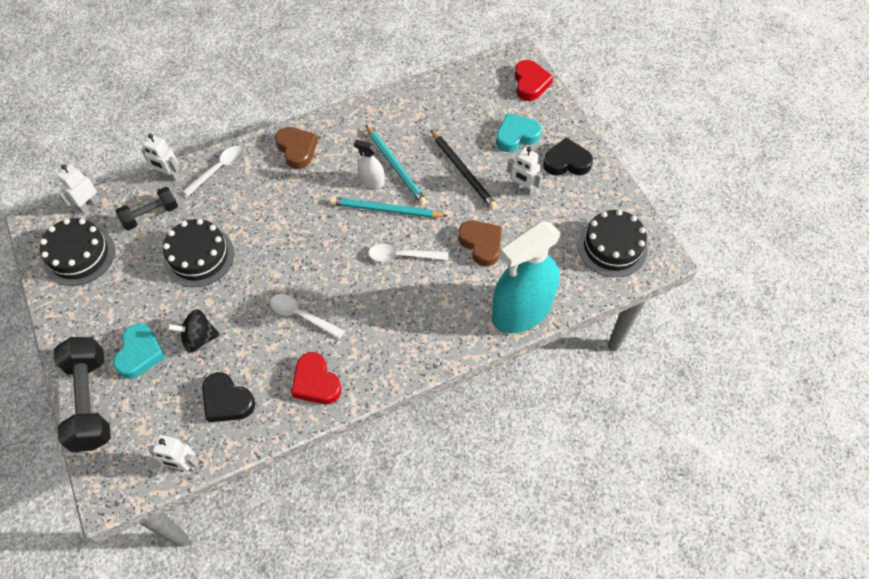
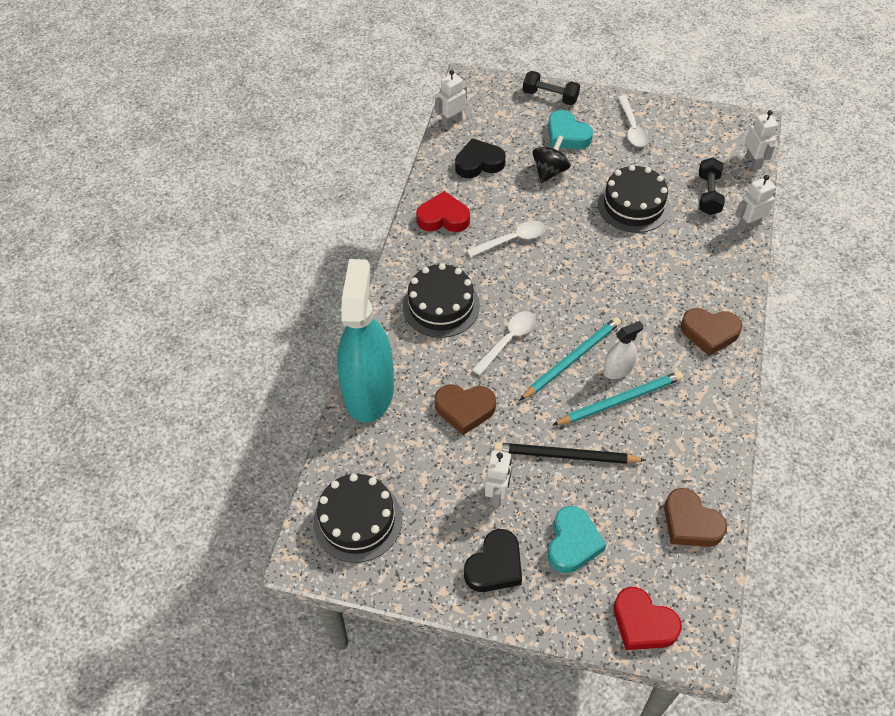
camera: 130 degrees right, 5 degrees down
(79, 255) = (698, 137): black cake -> black cake (441, 306)
(90, 401) = (550, 96): black dumbbell -> black dumbbell, size x0.59
(219, 169) = (729, 263): white spoon -> white spoon (632, 128)
(396, 167) = (620, 400): turquoise pencil -> turquoise pencil turned 150 degrees clockwise
(451, 93) = (690, 523): none -> brown heart
(522, 189) = (497, 494): white robot -> white robot turned 120 degrees clockwise

